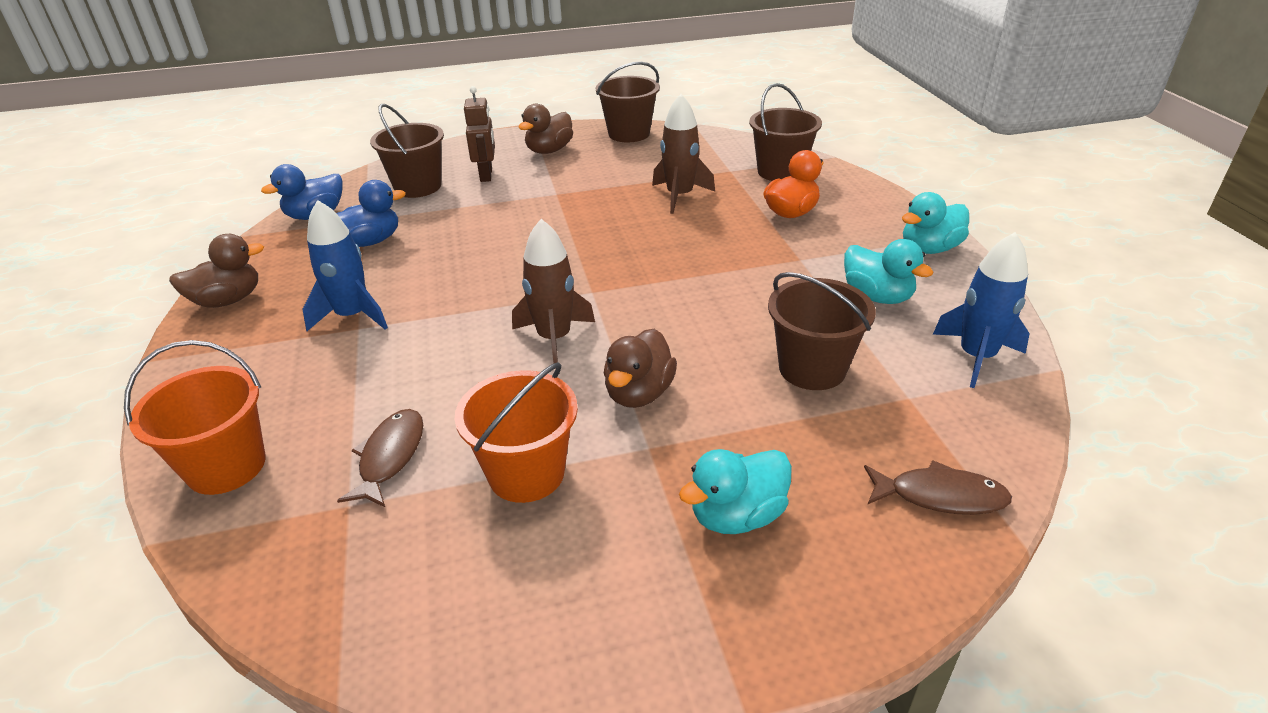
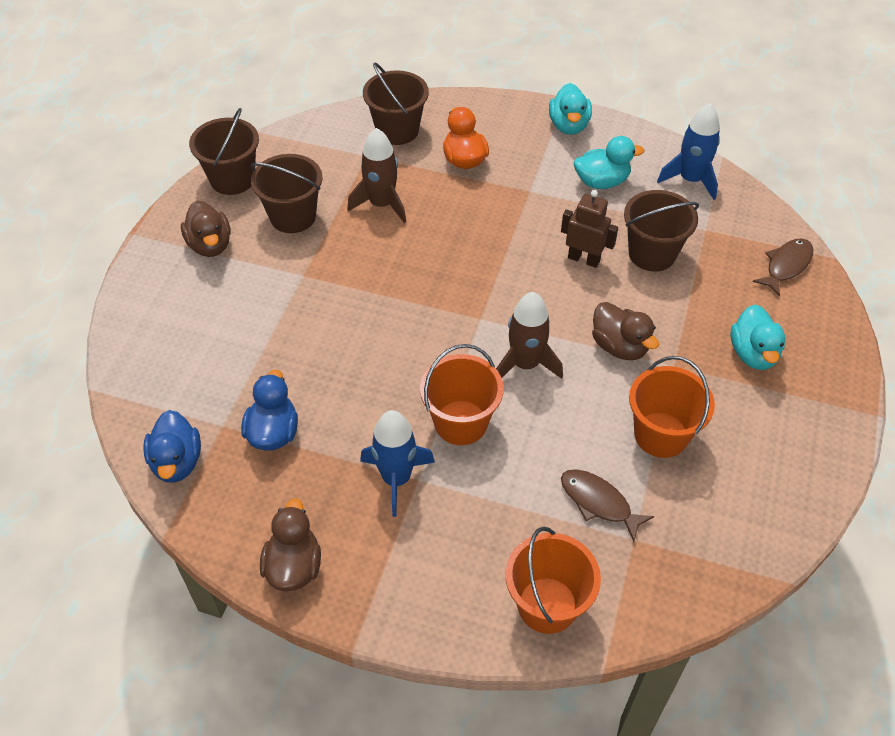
camera: 60 degrees left, 15 degrees up
(417, 187) = (191, 365): brown bucket -> brown bucket (293, 216)
(445, 327) = (461, 422): none -> orange bucket
(486, 175) = (217, 307): brown robot -> brown robot (584, 259)

